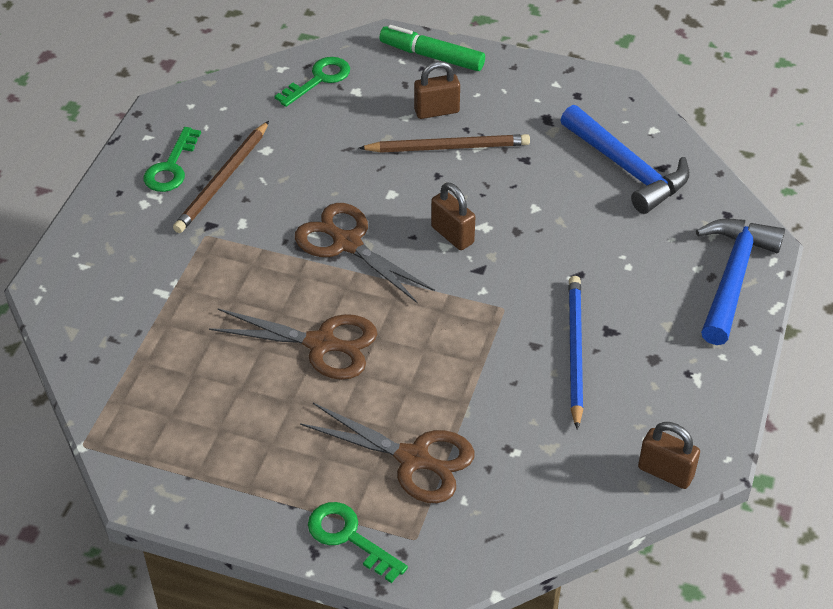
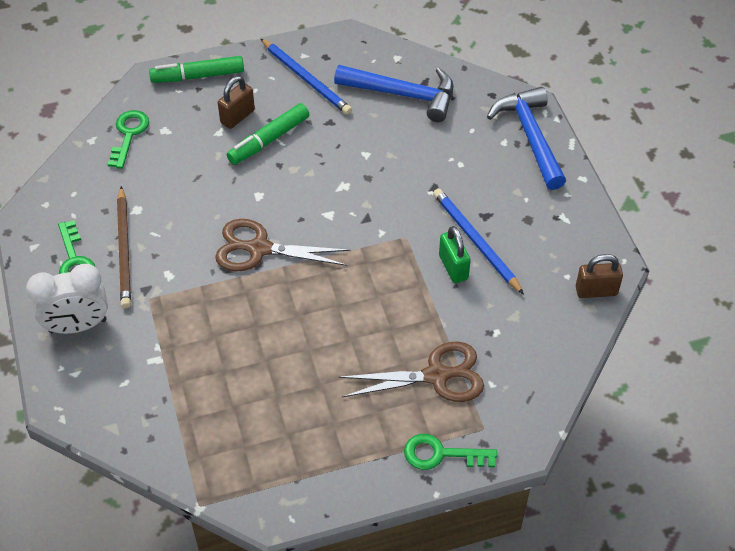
camera: 35 degrees left, 5 degrees up
(122, 226) = (78, 326): none -> white clock
(321, 344) = (305, 332): brown scissors -> none
(448, 147) = (269, 140): brown pencil -> green marker
(452, 235) = (327, 203): brown padlock -> none
(527, 363) = (453, 267): none -> green padlock
(538, 107) = (306, 79): none -> blue pencil

